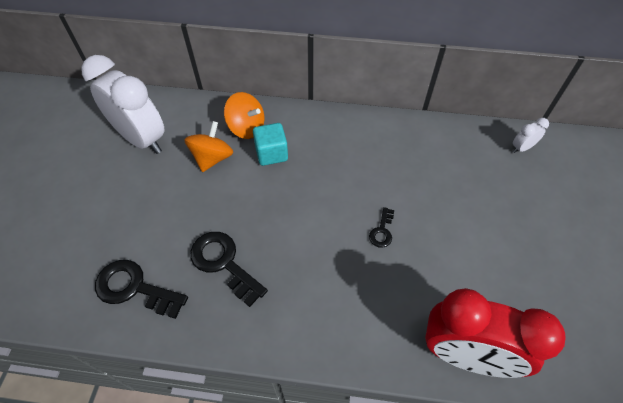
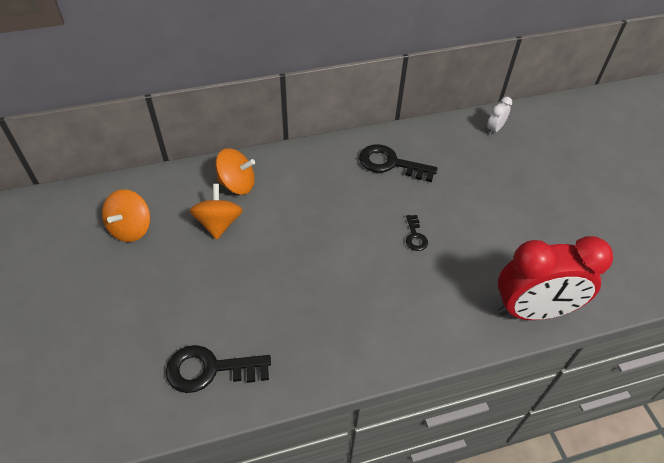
camera: 25 degrees left, 5 degrees down
(142, 139) = (131, 228): white clock -> orange spinning top
(224, 263) = (286, 314): black key -> black key (390, 164)
(271, 153) = (276, 201): turquoise cube -> none

